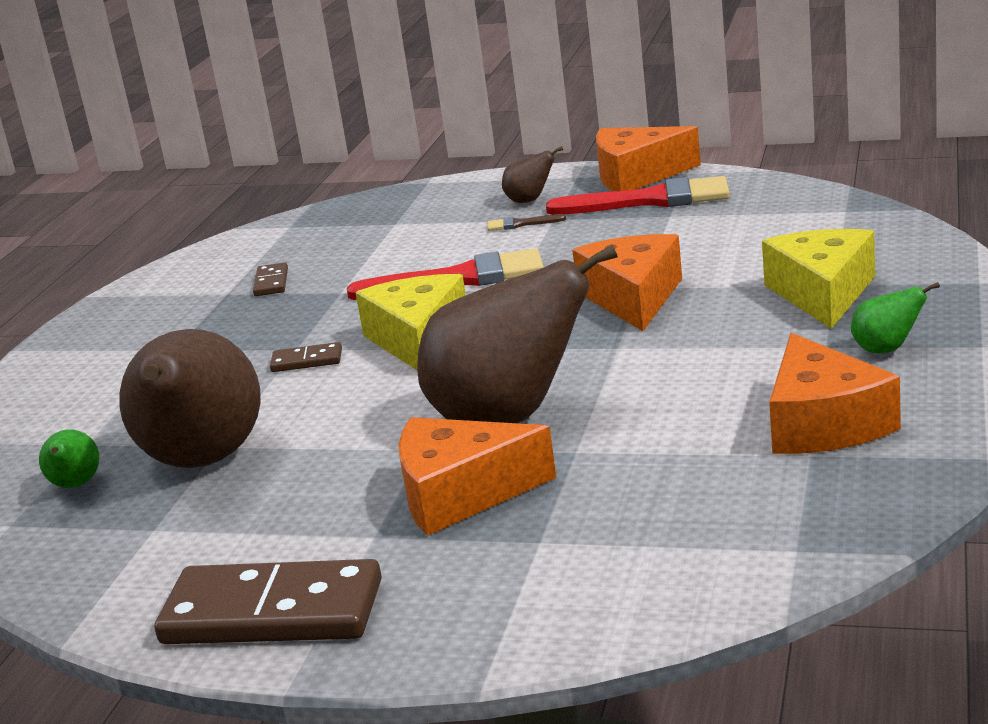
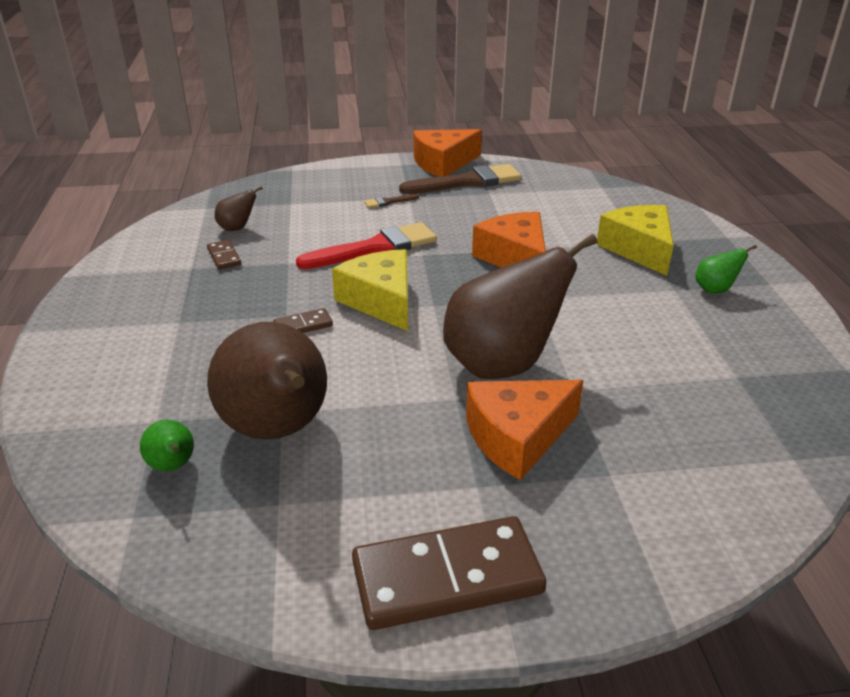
camera: 25 degrees left, 10 degrees up
(530, 200) = (381, 183): brown pear -> brown pear (237, 228)
(650, 200) = (467, 182): red brush -> brown brush
(823, 423) = (724, 351): orange cheese -> none

